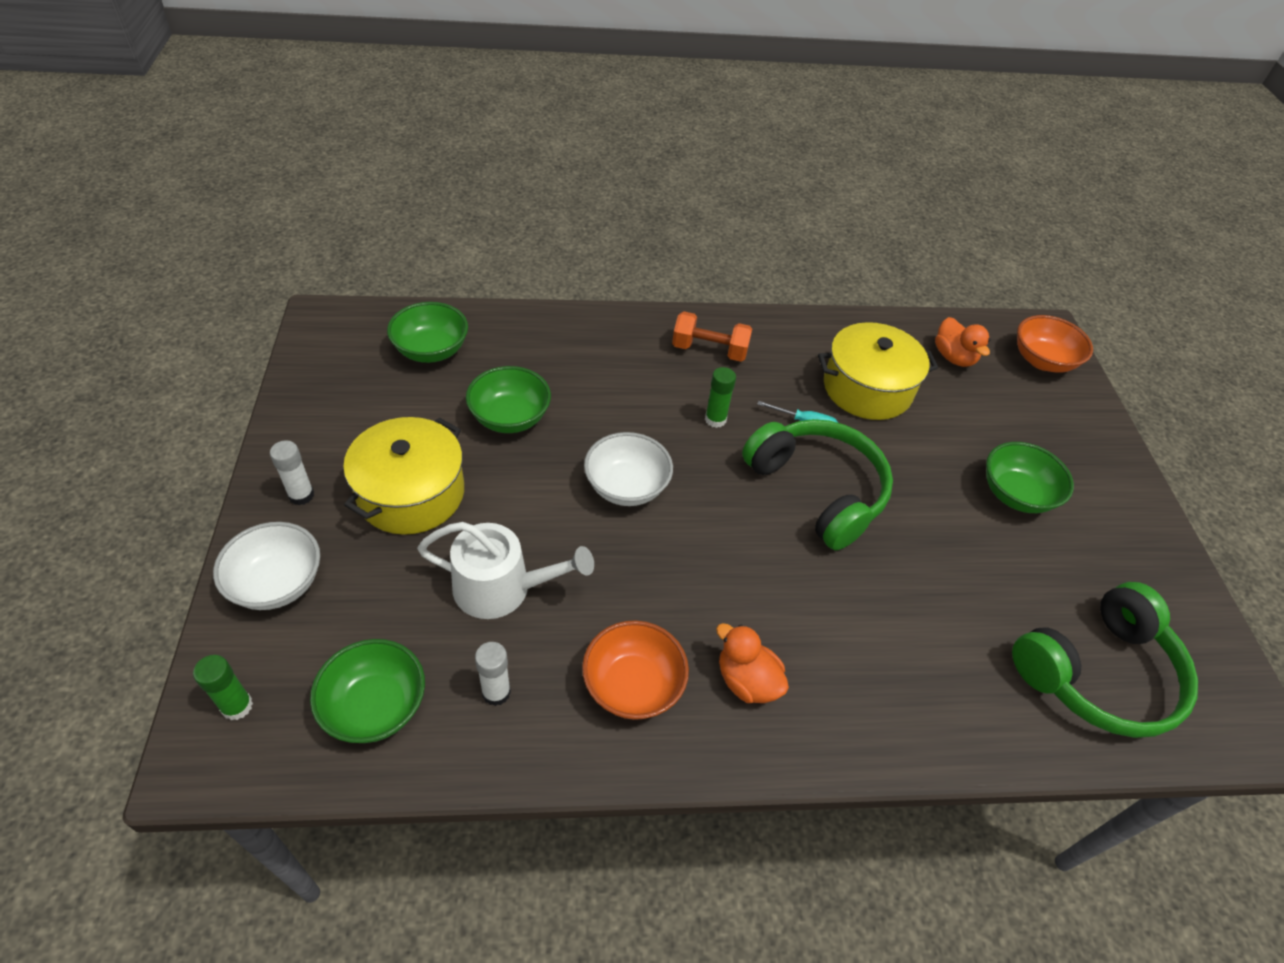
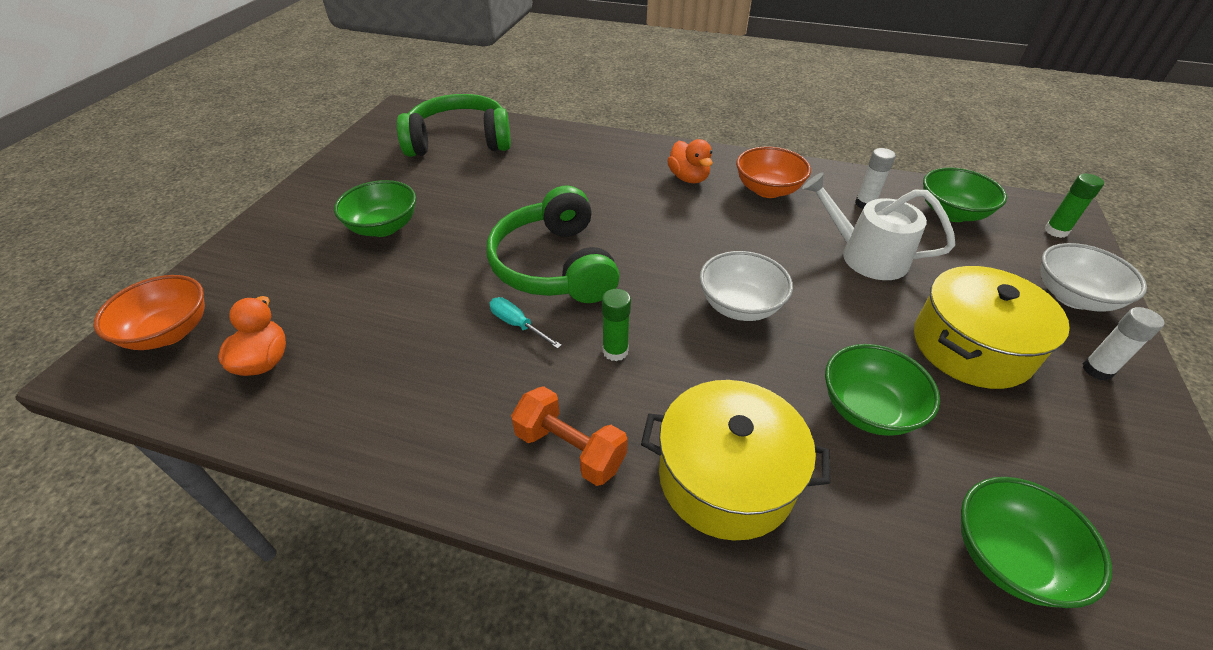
camera: 155 degrees left, 5 degrees down
(867, 388) = (412, 347): yellow pot -> yellow pot (726, 477)

